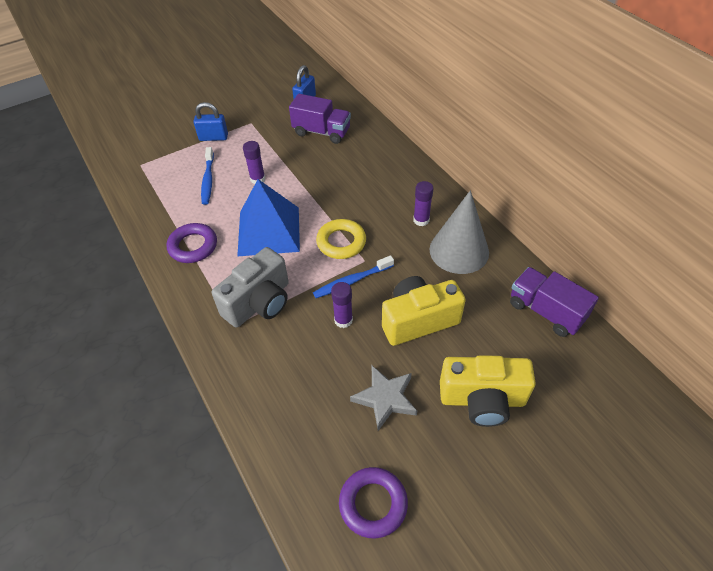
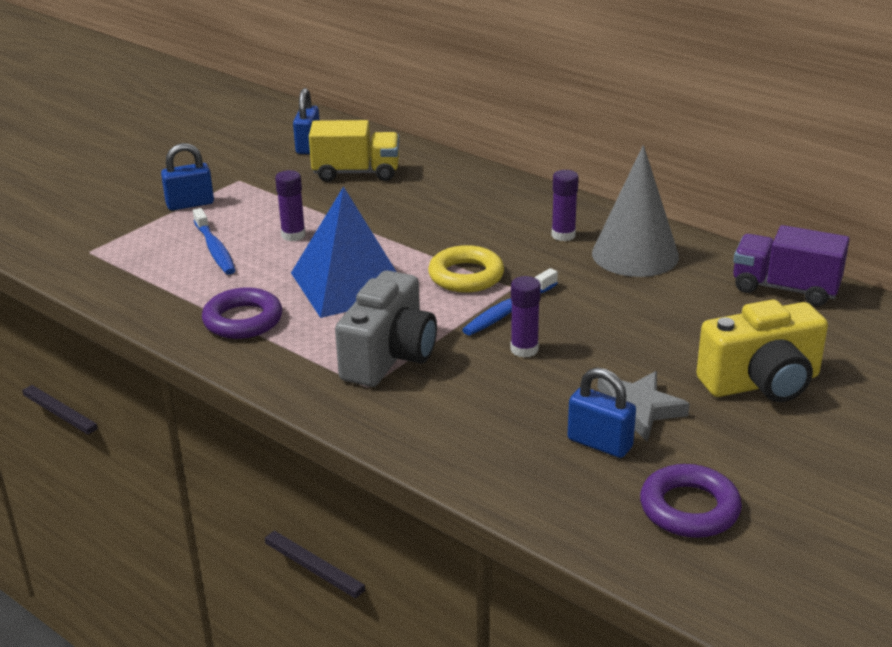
camera: 20 degrees left, 20 degrees down
(321, 132) = (356, 173): purple truck -> yellow truck
(347, 422) = (600, 443): none -> blue padlock
(418, 320) = (627, 329): yellow camera -> none

